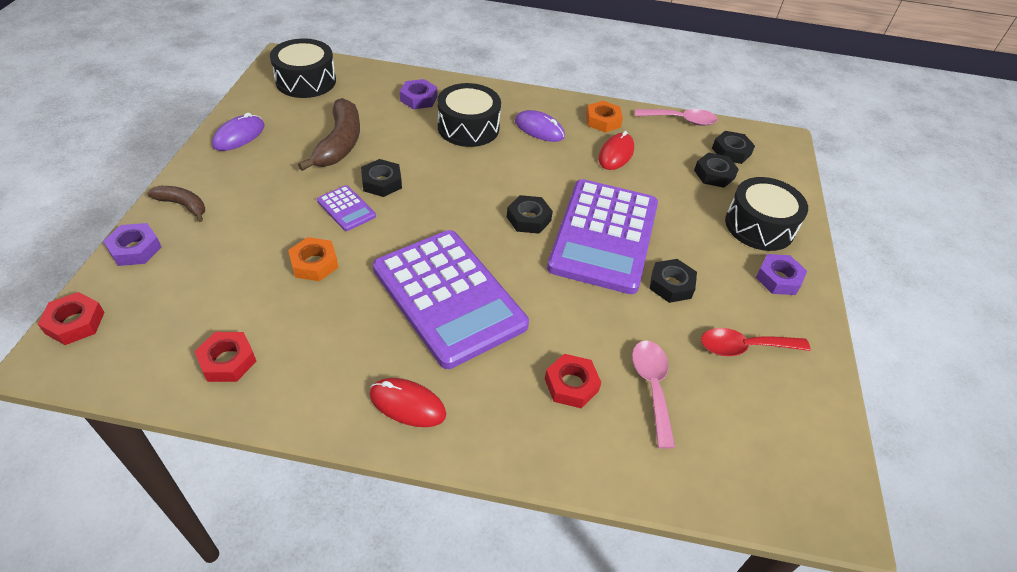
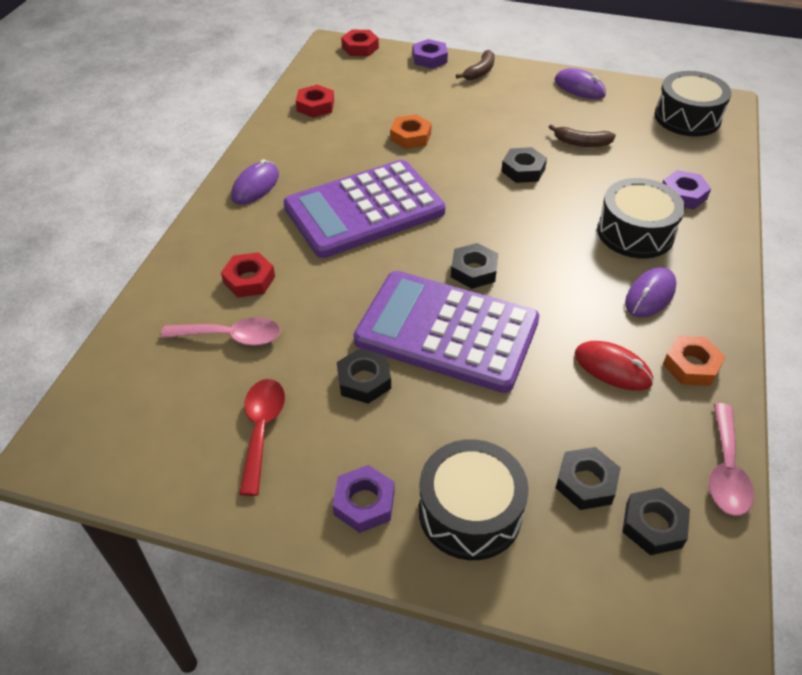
camera: 100 degrees right, 0 degrees up
(339, 143) = (581, 143): brown banana -> brown banana, size x0.57
(346, 209) = (482, 150): purple calculator -> none
(407, 404) = (255, 186): red mouse -> purple mouse

